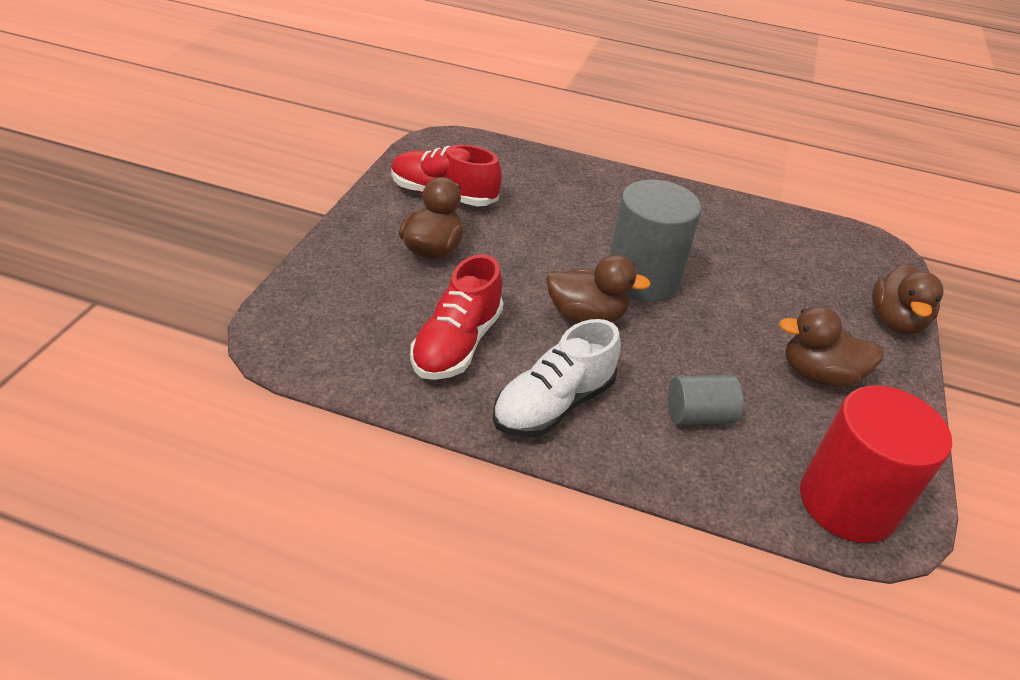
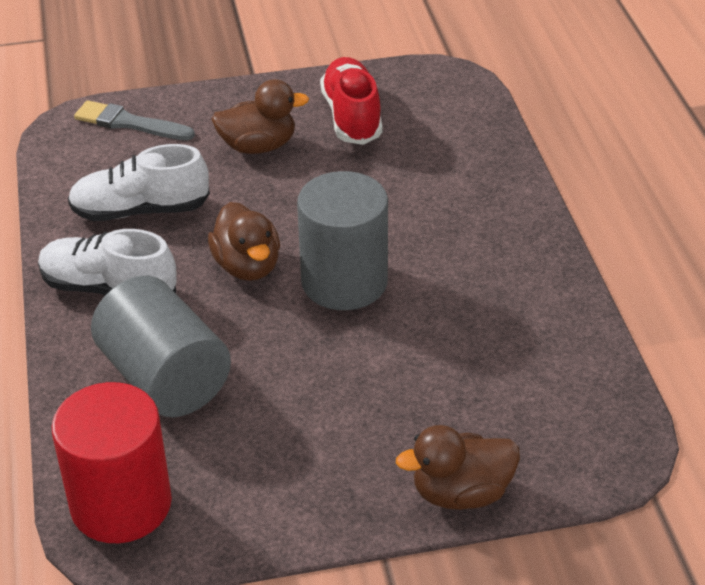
camera: 65 degrees right, 0 degrees up
(317, 301) = (129, 123): none -> grey brush
(457, 344) = (140, 210): red shoe -> white shoe
(698, 415) = (165, 378): grey cylinder -> grey cylinder, size x1.87
(818, 375) = (299, 447): brown duck -> none

